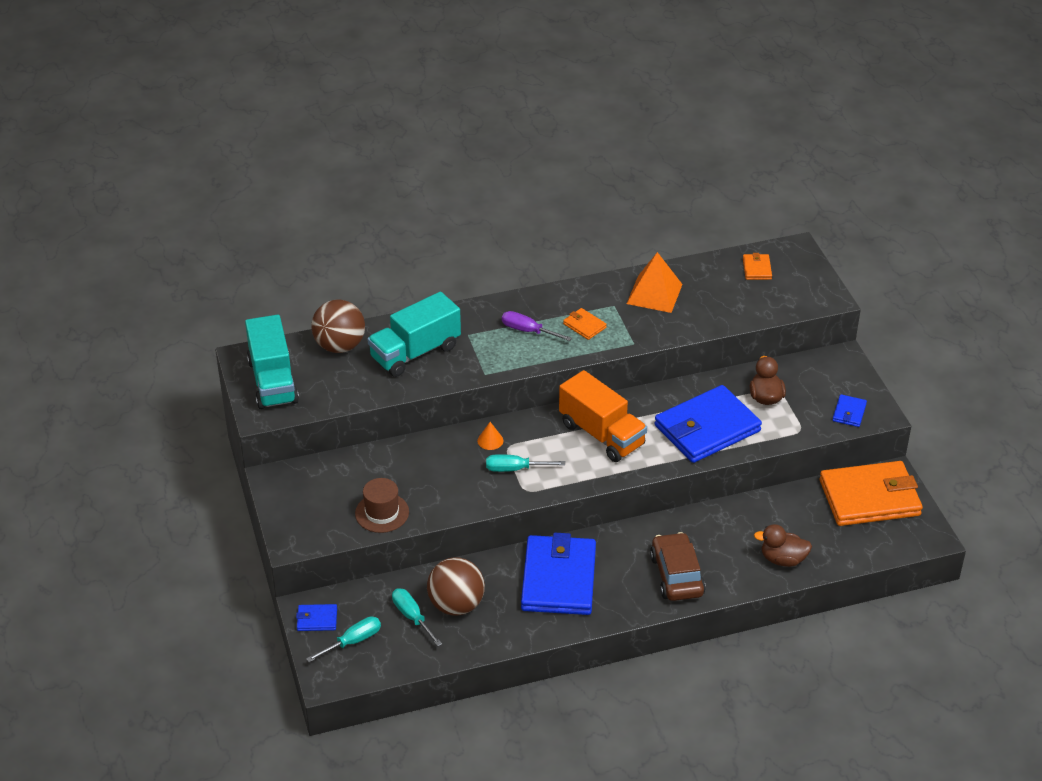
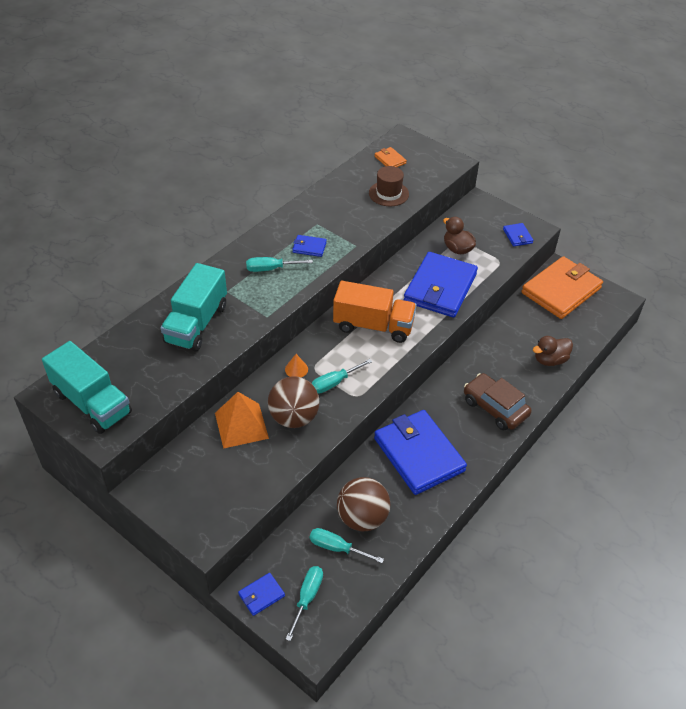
camera: 35 degrees left, 5 degrees up
(340, 346) = (128, 346): brown ball -> brown ball (294, 418)
(382, 513) = (261, 472): brown hat -> brown hat (388, 193)
(528, 331) = (271, 269): purple screwdriver -> turquoise screwdriver
(584, 326) = (309, 247): orange wallet -> blue wallet
(654, 294) = (338, 204): orange pyramid -> orange pyramid (241, 425)

